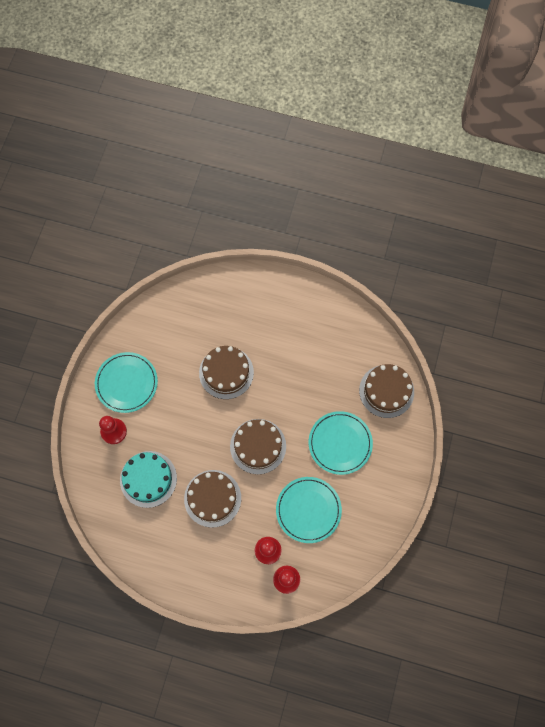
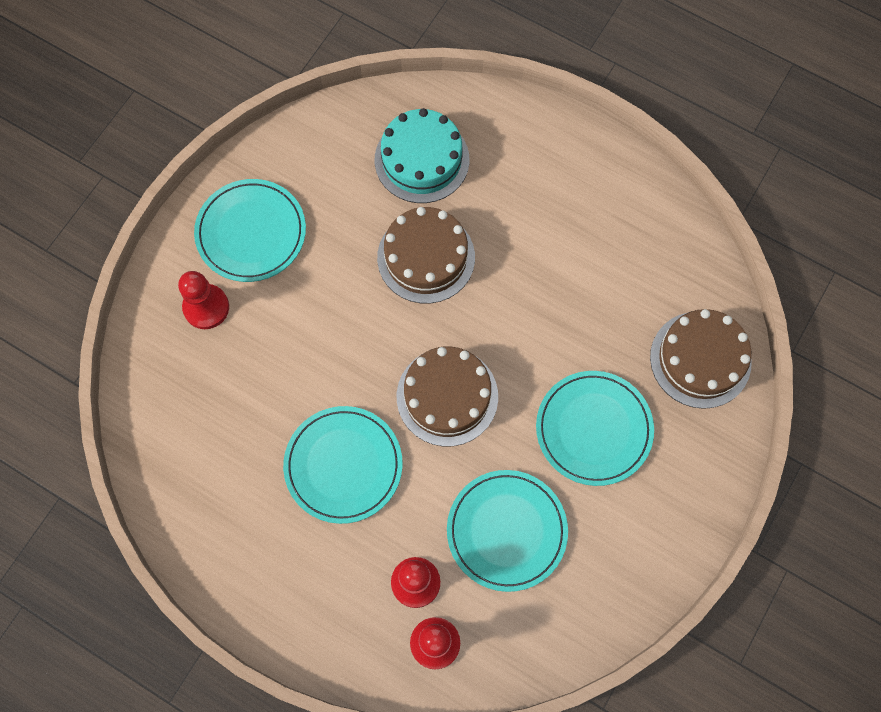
camera: 15 degrees right, 0 degrees up
(148, 479) = (242, 403): turquoise cake -> turquoise cake (422, 159)
(212, 498) = (343, 465): brown cake -> turquoise plate

